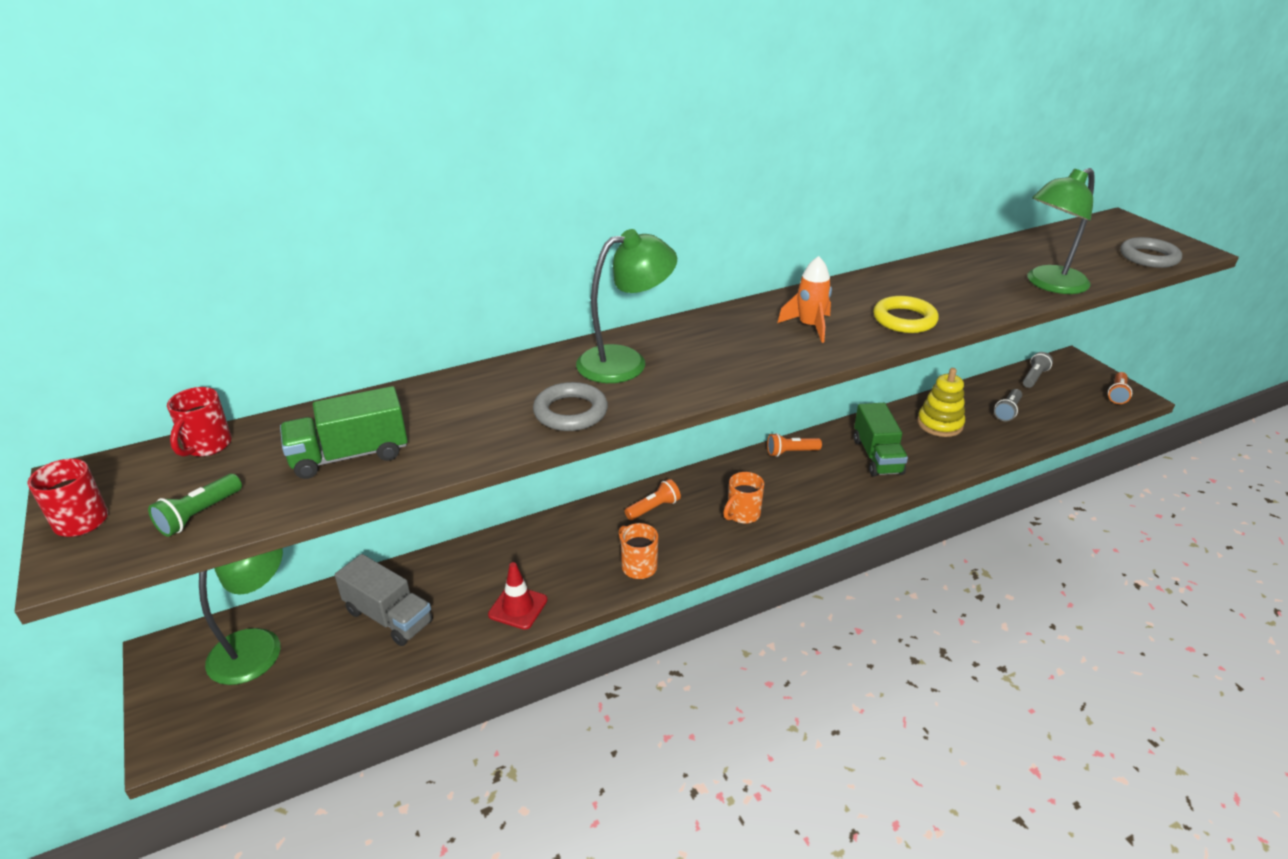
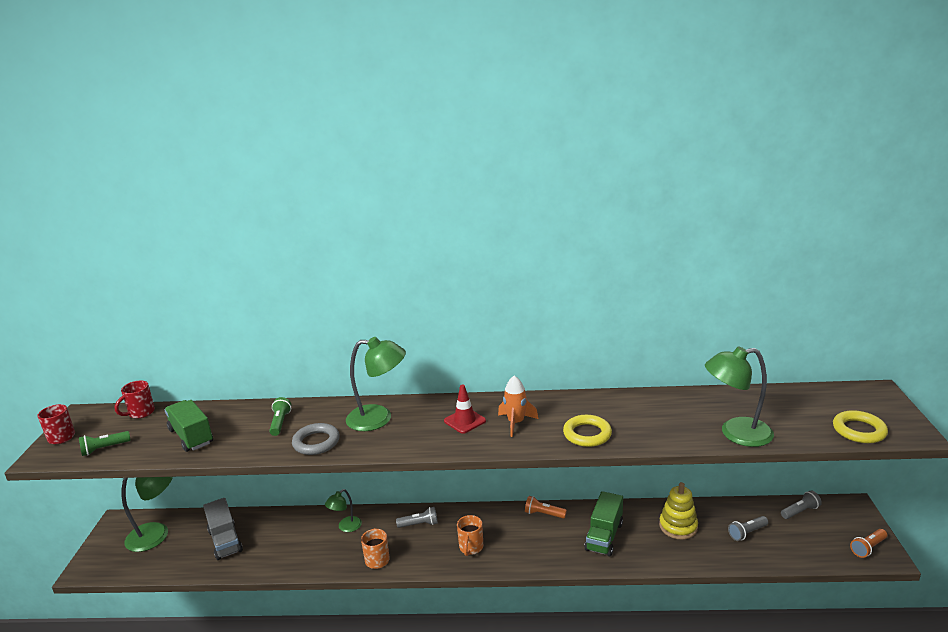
camera: 30 degrees right, 10 degrees down
(350, 455) = (191, 436): green truck -> green truck turned 45 degrees clockwise
(482, 401) = (280, 423): none -> green flashlight
(518, 607) = (291, 560): red traffic cone -> red traffic cone (465, 421)
(557, 542) = (346, 527): none -> green lamp
(653, 508) = (419, 524): orange flashlight -> grey flashlight
(742, 515) = (471, 548): orange mug -> orange mug turned 60 degrees counterclockwise
(1148, 257) = (859, 430): grey ring -> yellow ring

